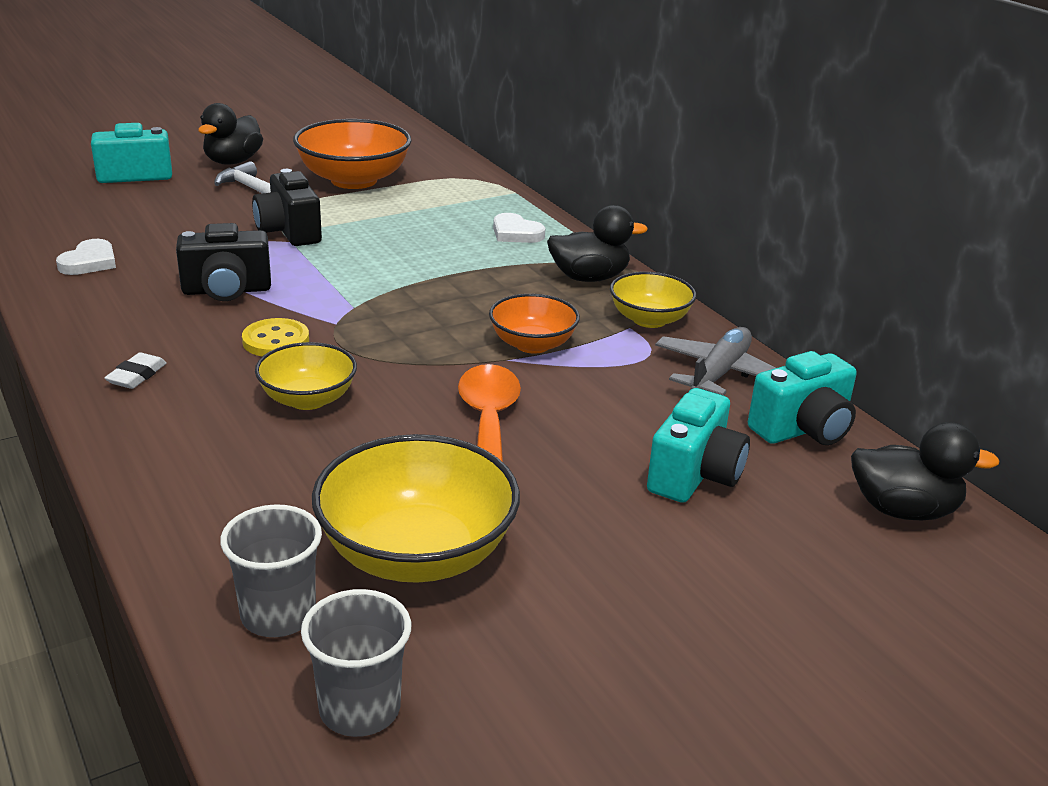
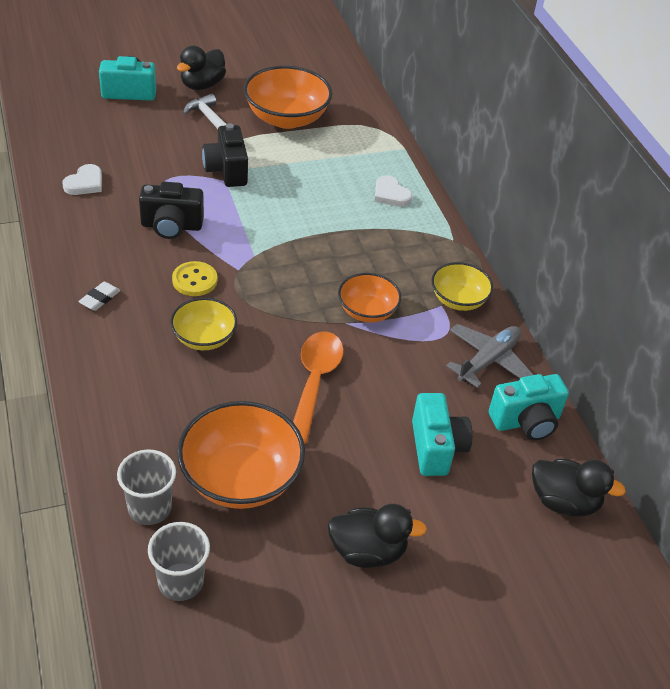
camera: 10 degrees right, 15 degrees up
(416, 553) = (241, 478): yellow bowl -> orange bowl
(589, 278) = (429, 250): black duck -> black duck (368, 551)
(695, 475) = (436, 448): turquoise camera -> turquoise camera turned 45 degrees counterclockwise

